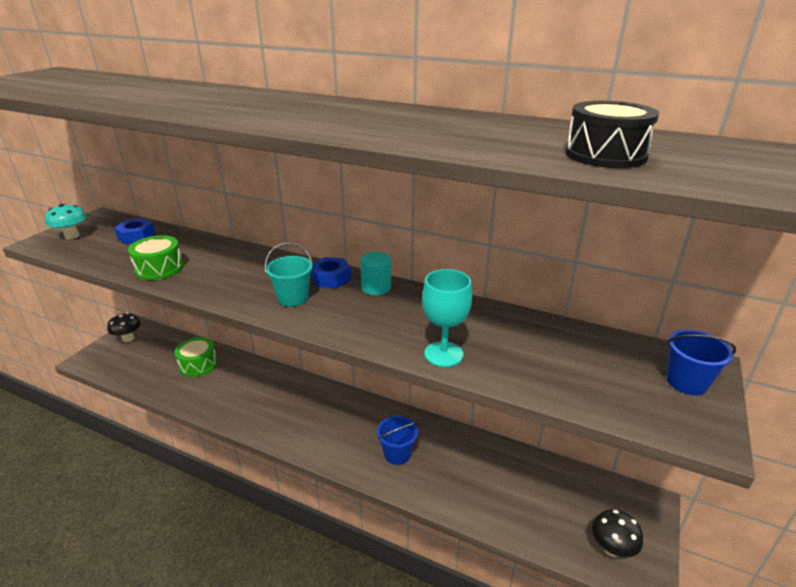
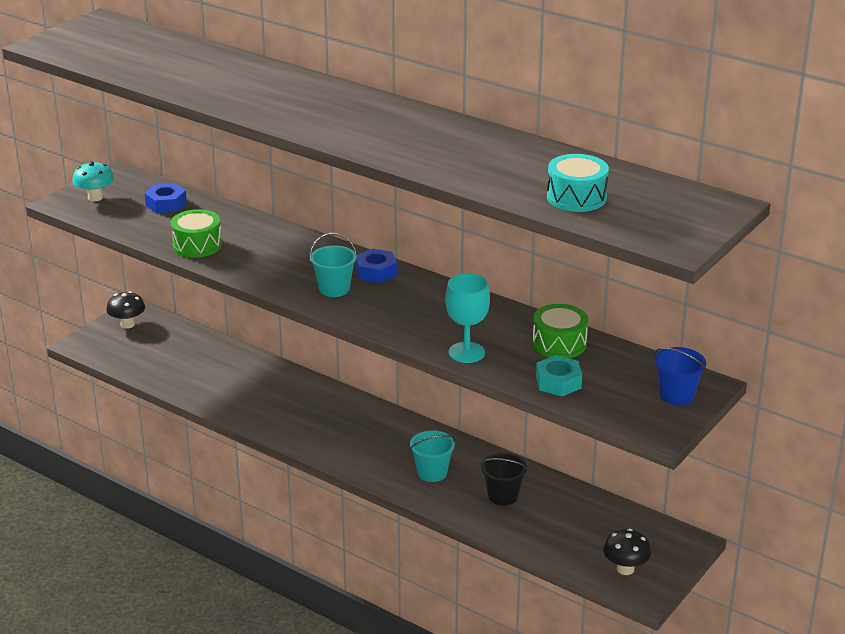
camera: 10 degrees right, 0 degrees up
(198, 364) = (214, 362): green drum -> green drum (559, 344)
(376, 287) = (421, 286): turquoise cylinder -> none
(397, 454) = (432, 473): blue bucket -> turquoise bucket
(467, 471) = (503, 496): none -> black bucket
(555, 380) = (558, 382): none -> turquoise nut
(605, 155) = (576, 197): black drum -> turquoise drum

